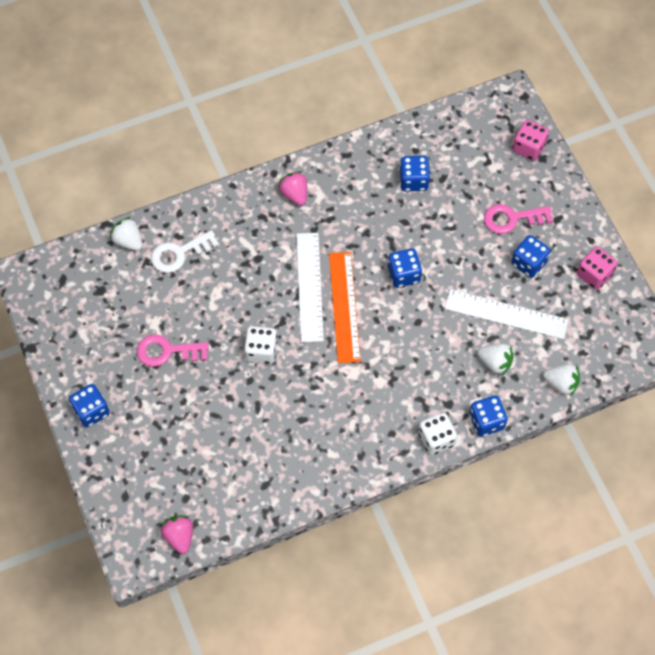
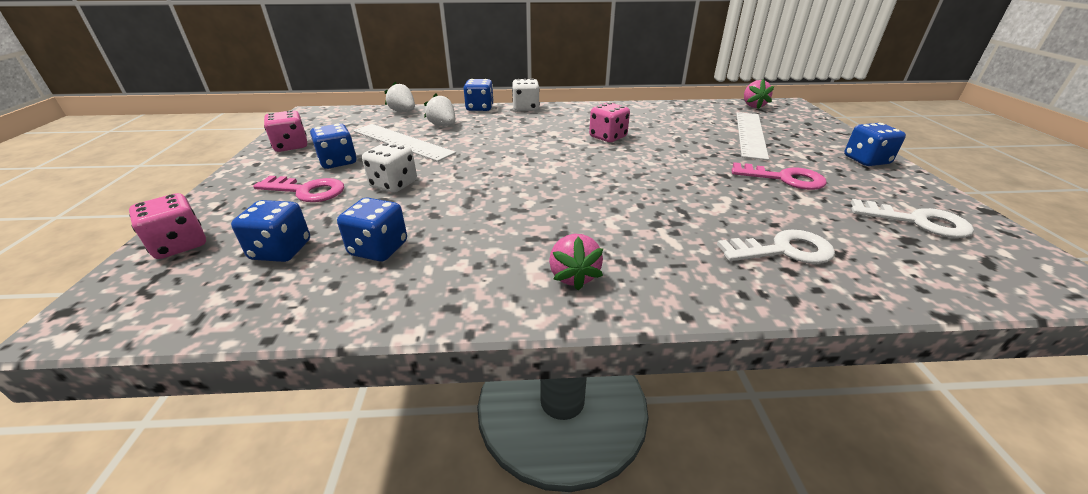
camera: 160 degrees left, 30 degrees down
(87, 315) = (917, 221): none -> white key
(128, 241) = (885, 283): white strawberry -> none
(261, 351) = (667, 162): white dice -> white dice (394, 184)
(310, 286) = (593, 189): white ruler -> white ruler (750, 134)
(324, 387) = (608, 137): none -> pink dice
(344, 307) = (560, 171): orange ruler -> none
(404, 274) = (476, 178): blue dice -> blue dice (281, 250)

